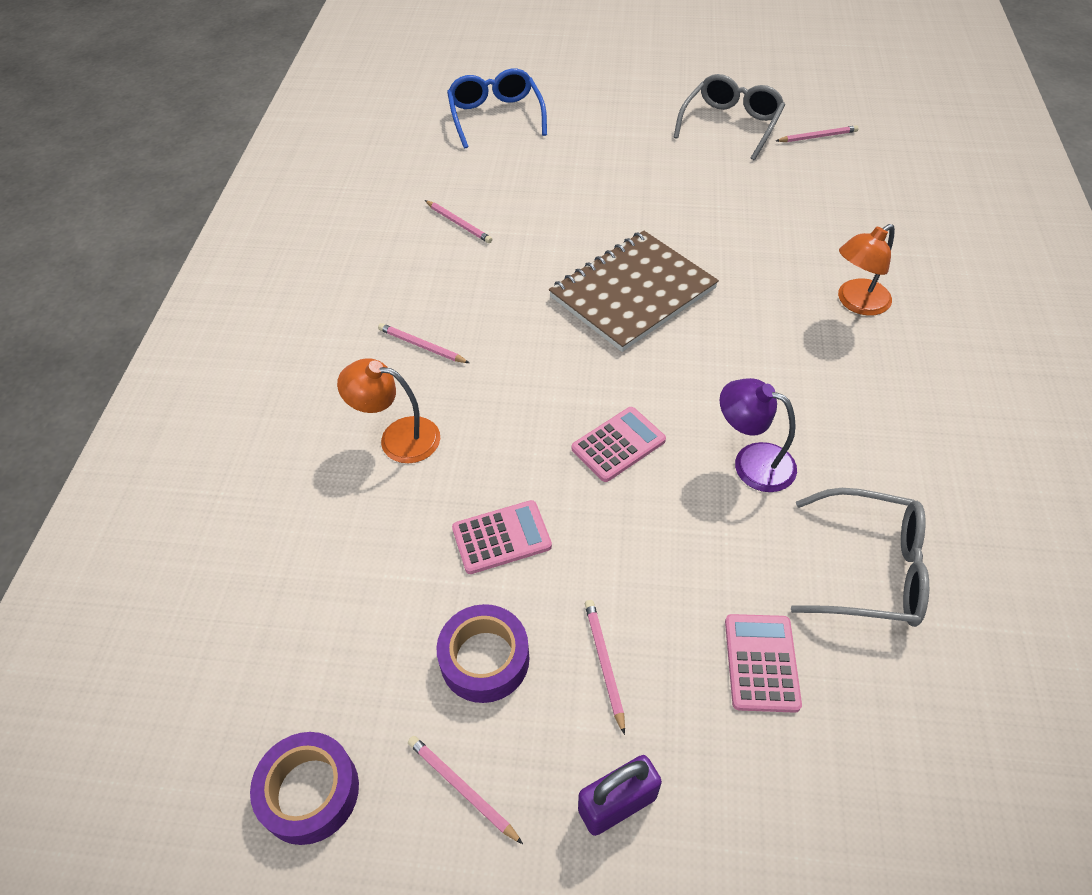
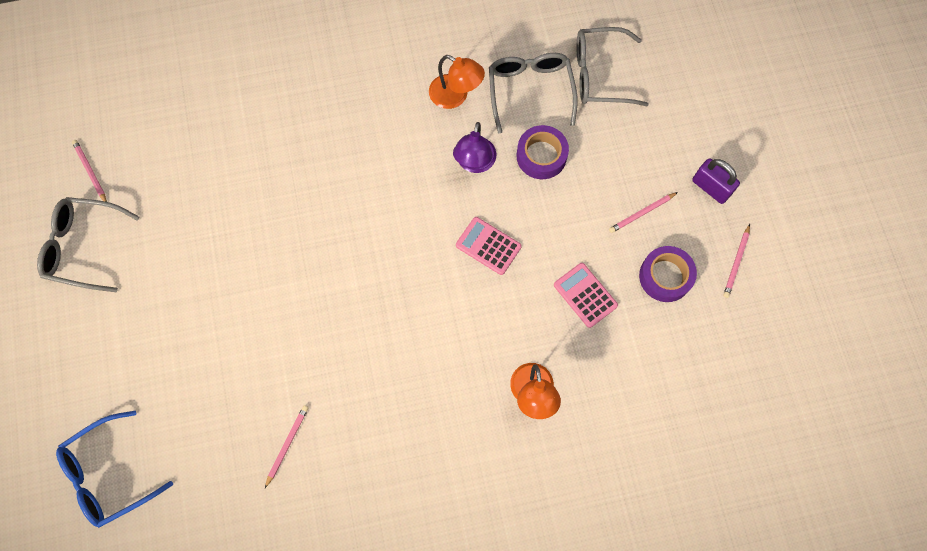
camera: 110 degrees left, 20 degrees up
(309, 792) = (772, 338): purple tape -> purple tape (541, 156)
(422, 346) = (441, 414): pink pencil -> none
(632, 293) = (337, 275): brown notebook -> none
(761, 663) = (609, 136): pink calculator -> none
(856, 303) = (304, 119): orange lamp -> orange lamp (455, 96)
(891, 689) = (599, 74): none -> grey glasses

